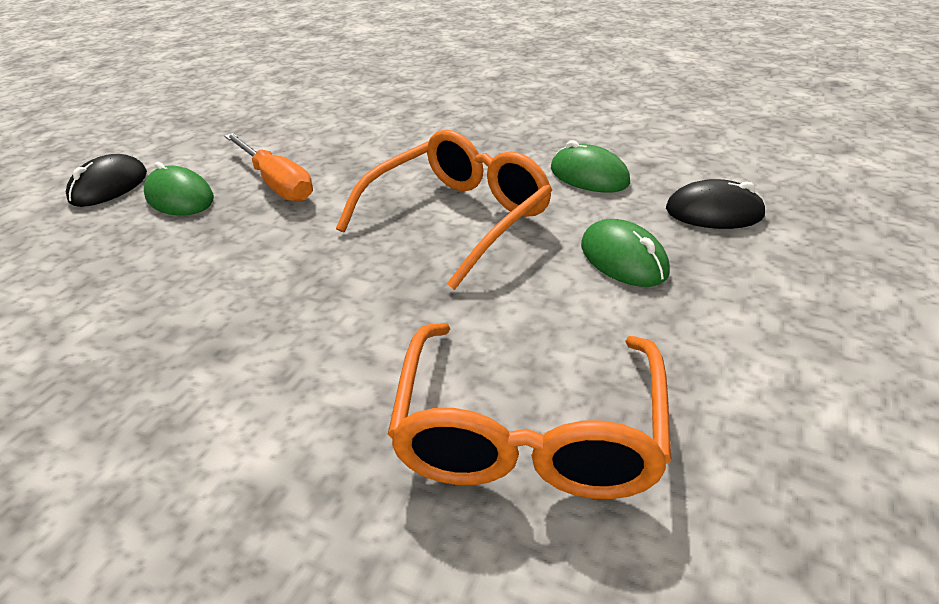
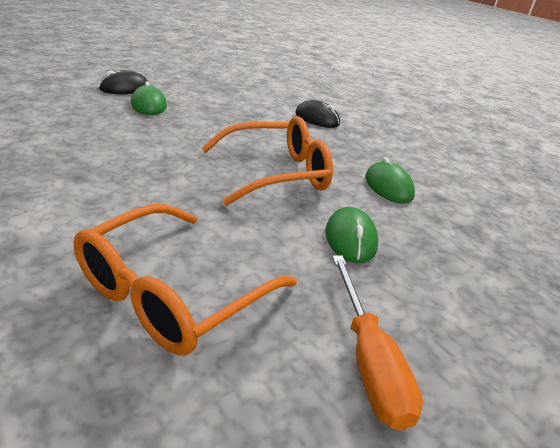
camera: 25 degrees right, 5 degrees down
(276, 183) = (202, 117): orange screwdriver -> orange screwdriver (368, 360)
(714, 212) = (452, 243): black mouse -> black mouse (317, 119)

